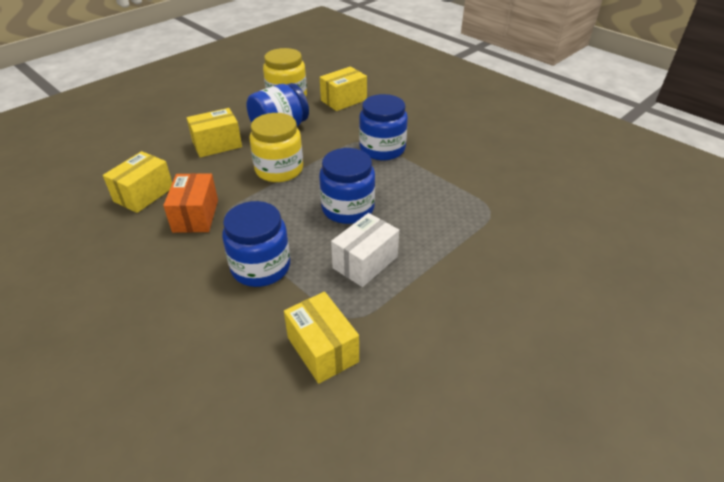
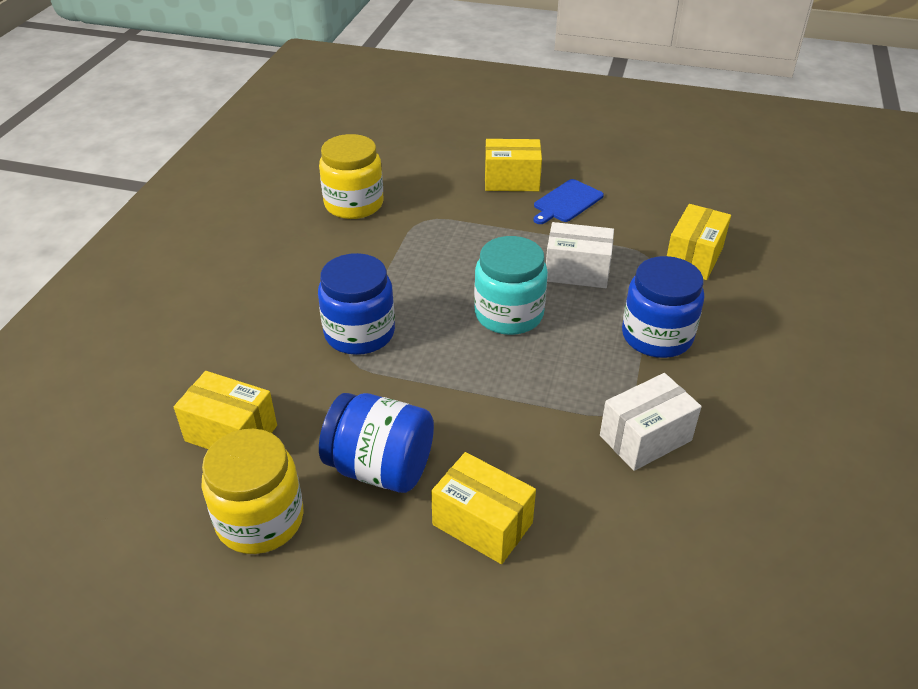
camera: 120 degrees left, 0 degrees up
(144, 194) = (666, 527): yellow box -> yellow box (511, 180)
(196, 216) = (645, 438): orange box -> white box
(279, 169) = (486, 410): yellow jar -> yellow jar (354, 204)
(348, 208) = (509, 314): blue jar -> turquoise jar
(469, 306) = (566, 202): none -> blue cutting board

